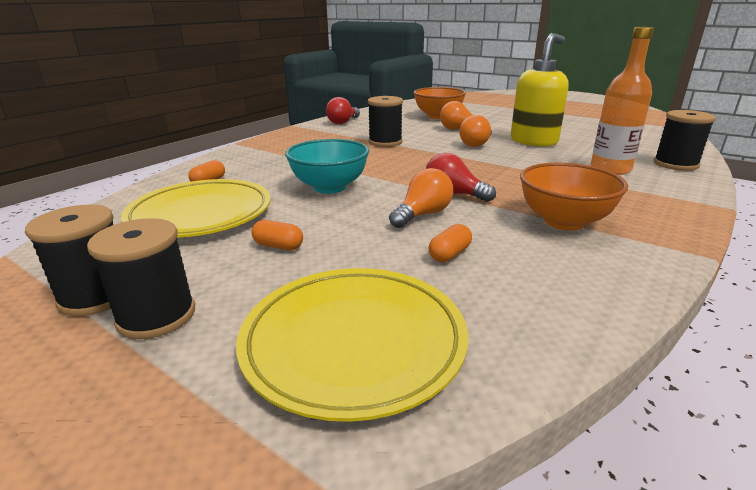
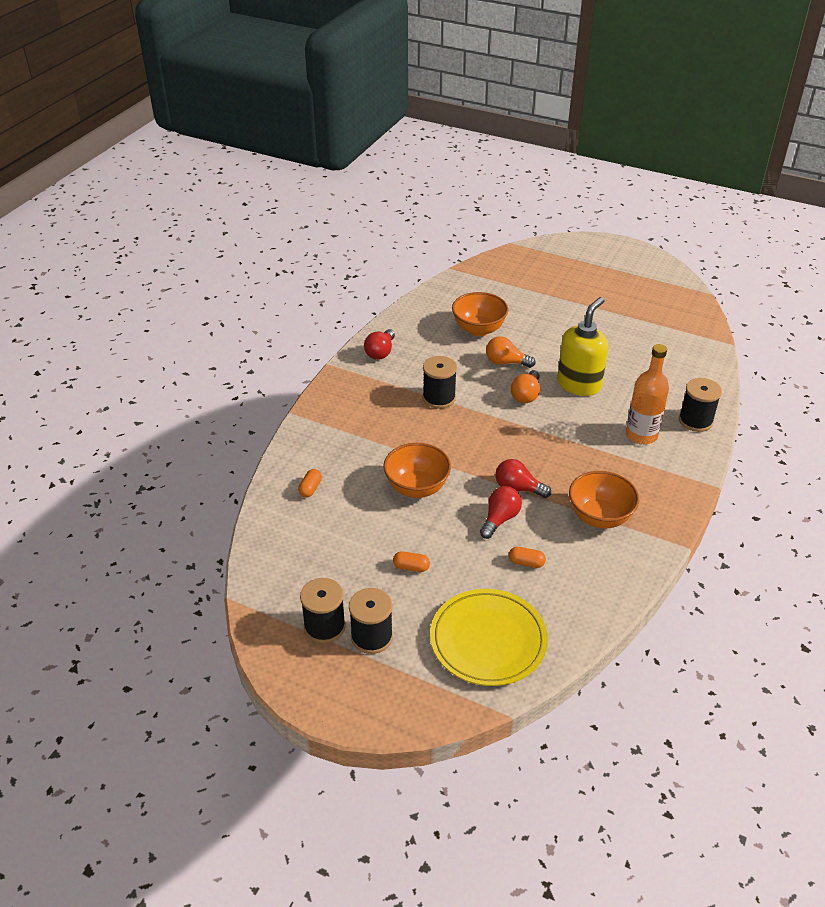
camera: 10 degrees left, 15 degrees up
(201, 214) = (334, 536): yellow plate -> none
(329, 187) = (417, 487): turquoise bowl -> orange bowl
(422, 214) = (500, 519): orange light bulb -> red light bulb
(449, 254) = (526, 563): orange capsule -> orange capsule turned 75 degrees clockwise

